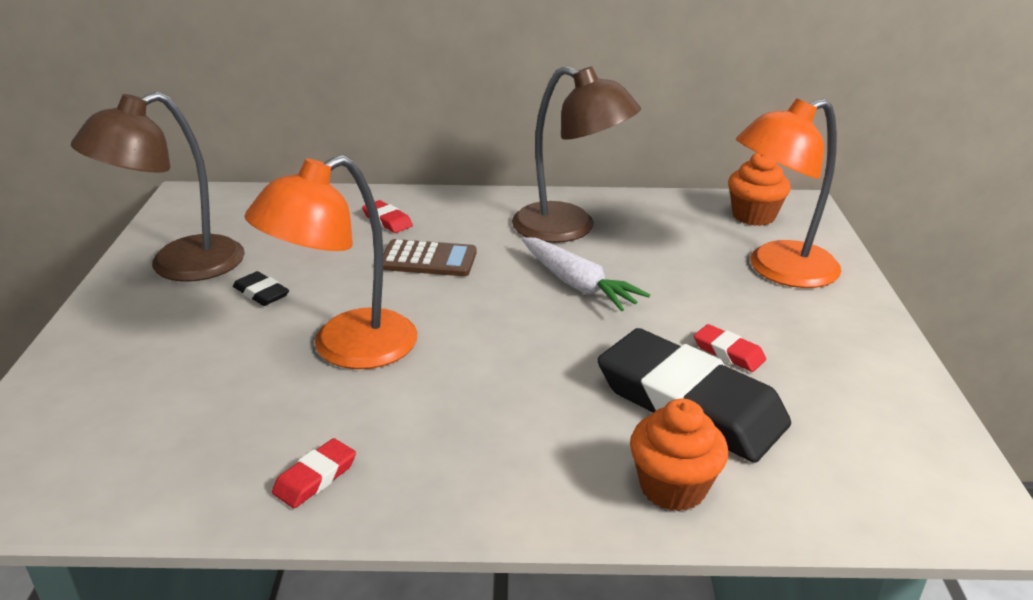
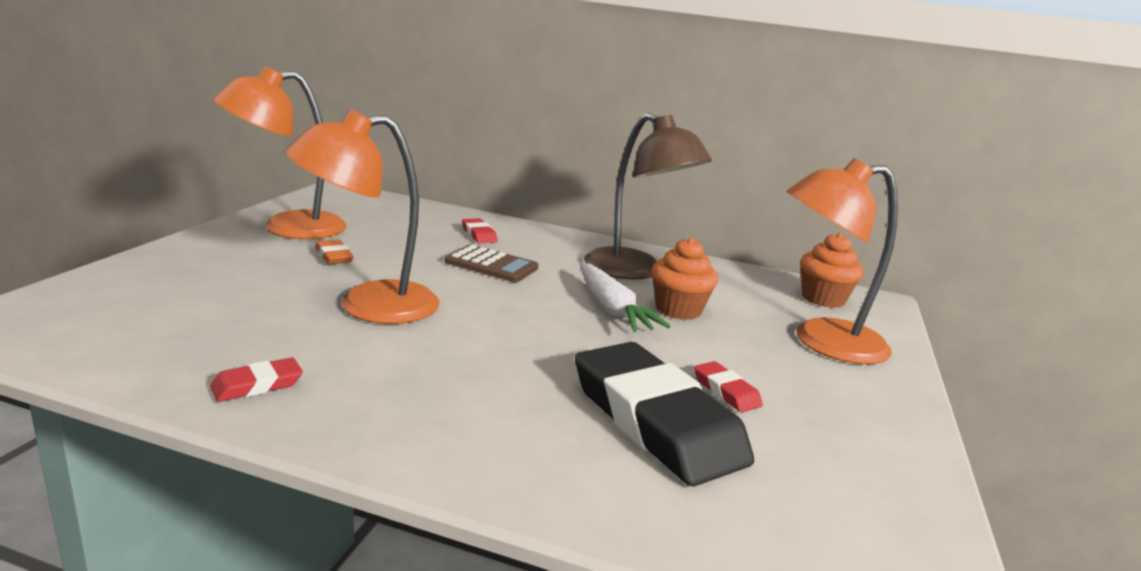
camera: 15 degrees right, 10 degrees down
(179, 266) = (287, 227): brown lamp -> orange lamp
(261, 293) = (334, 256): black eraser -> orange eraser
(672, 487) = (586, 483): orange cupcake -> orange cupcake (678, 310)

